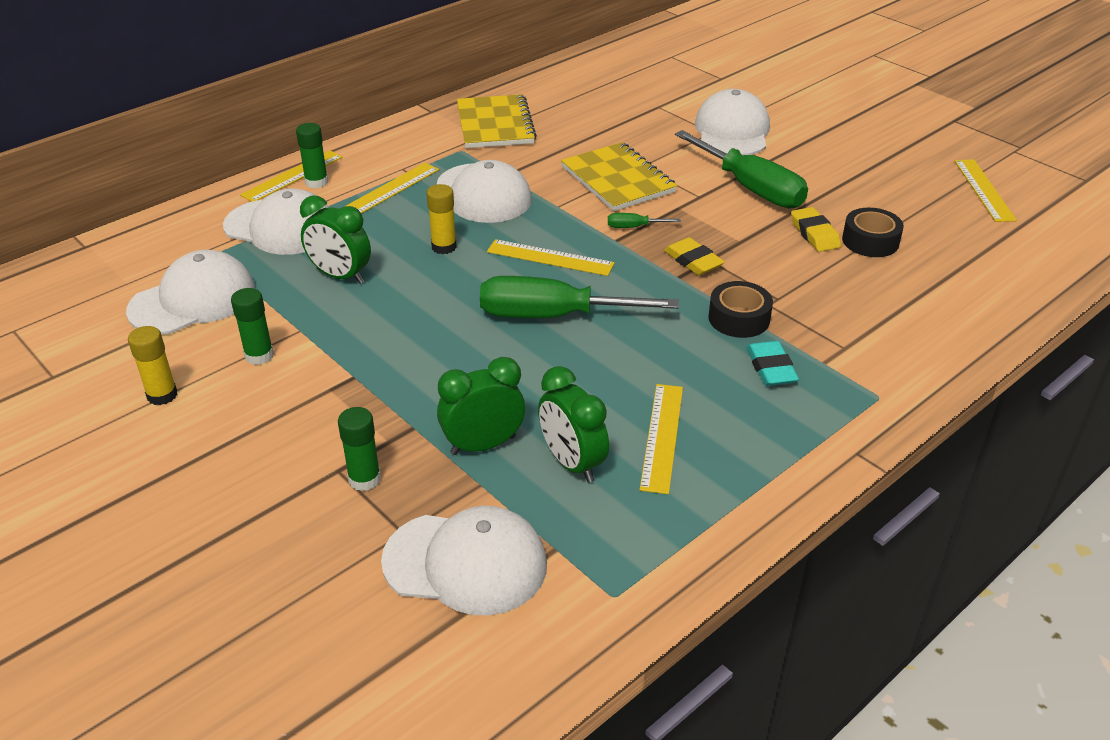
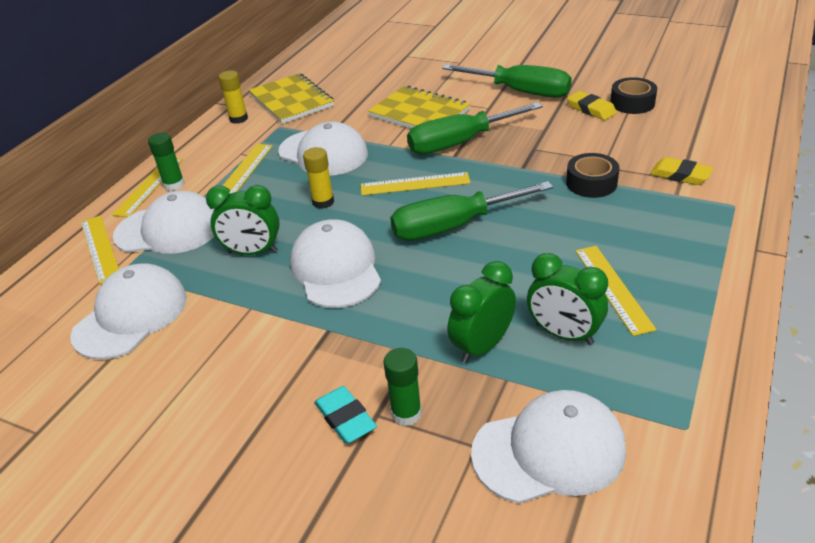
camera: 20 degrees left, 0 degrees up
(162, 395) = (162, 410): yellow glue stick -> yellow glue stick (238, 119)
(259, 355) = (229, 342): green glue stick -> none
(634, 227) = (459, 143): green screwdriver -> green screwdriver, size x2.43
(693, 261) = (523, 153): yellow eraser -> yellow eraser (680, 175)
(732, 131) = (474, 58): white cap -> white cap (336, 268)
(771, 368) = (645, 210): turquoise eraser -> turquoise eraser (345, 418)
(984, 190) = (673, 49): yellow ruler -> yellow ruler (100, 248)

